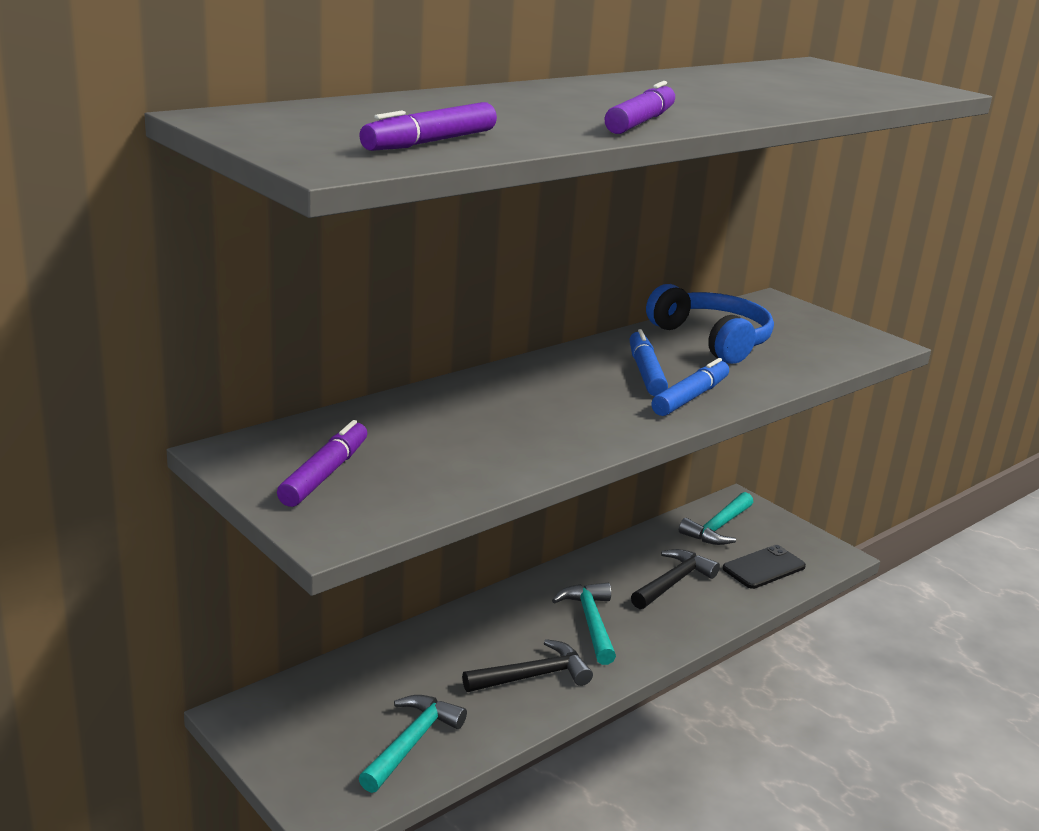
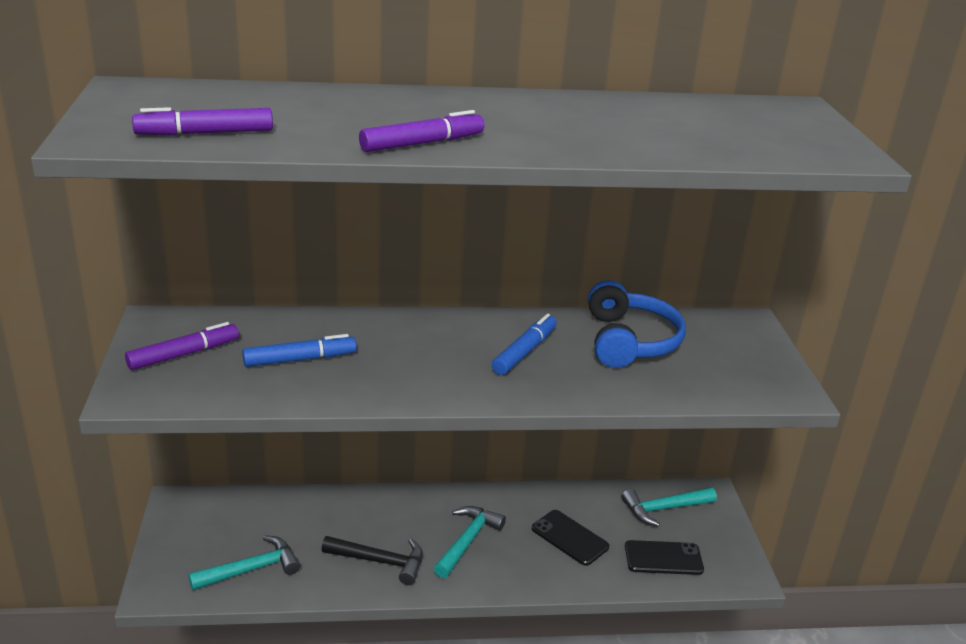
camera: 35 degrees right, 5 degrees up
(673, 582) = (569, 538): black hammer -> black phone
(690, 397) = (527, 384): blue marker -> blue marker (300, 359)

